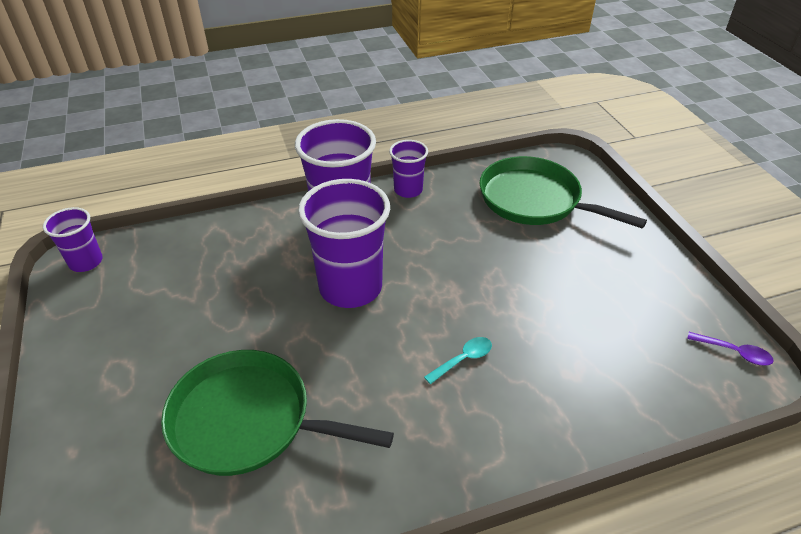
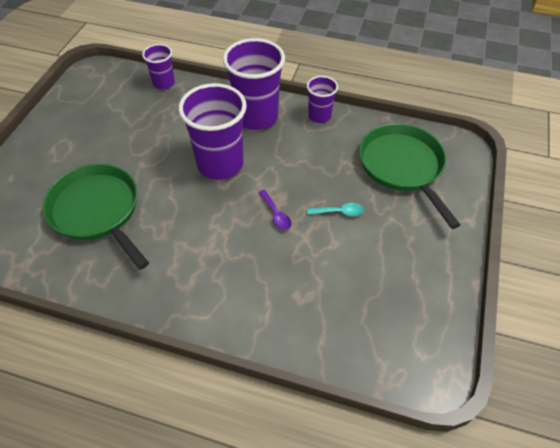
camera: 35 degrees right, 10 degrees up
(86, 262) = (98, 74): purple cup -> purple cup (164, 83)
(463, 359) = (241, 247): turquoise spoon -> turquoise spoon (339, 212)
(734, 352) = (431, 355): purple spoon -> purple spoon (276, 214)

